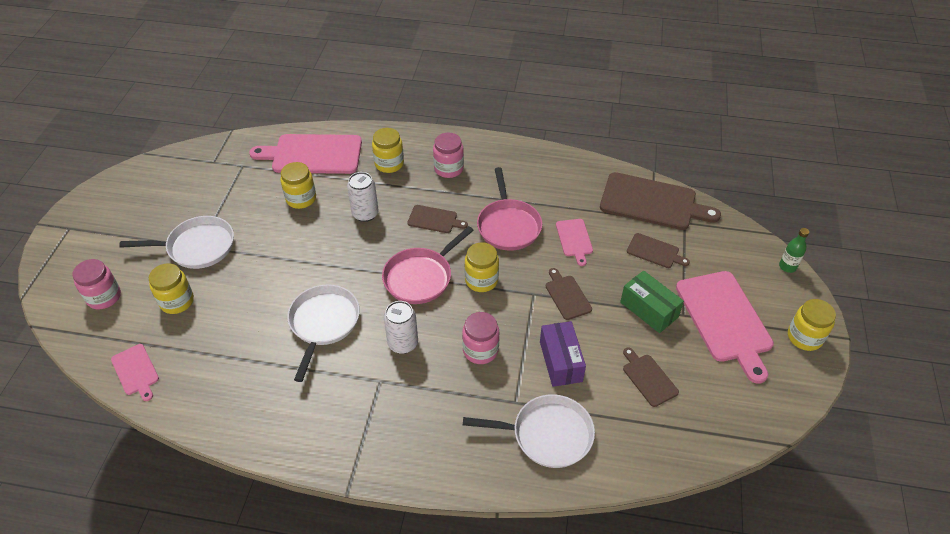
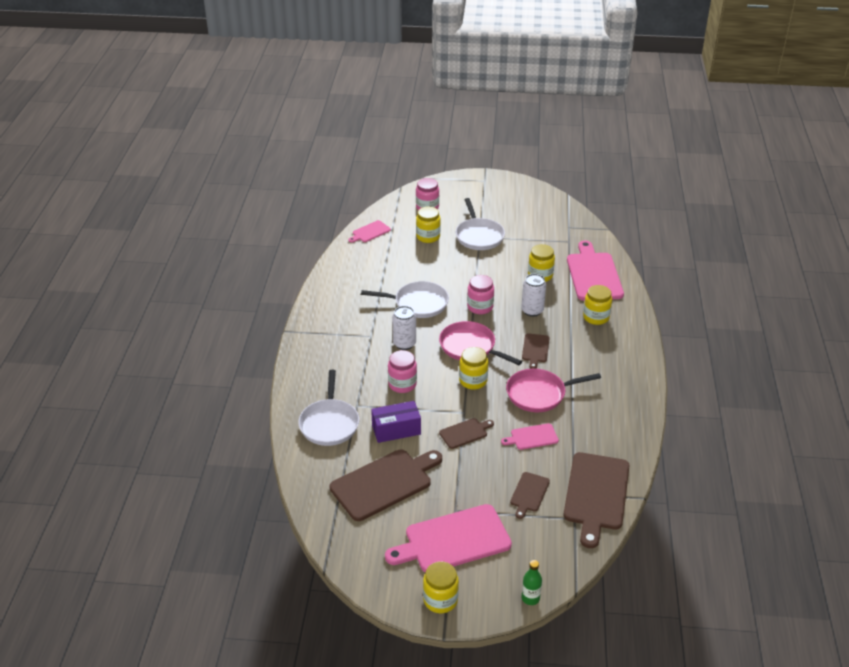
camera: 85 degrees right, 10 degrees down
(448, 169) = (601, 353): pink jar -> pink jar (480, 307)
(648, 378) = (384, 483): brown cutting board -> brown cutting board, size x2.00
(649, 309) = (457, 486): green box -> none

